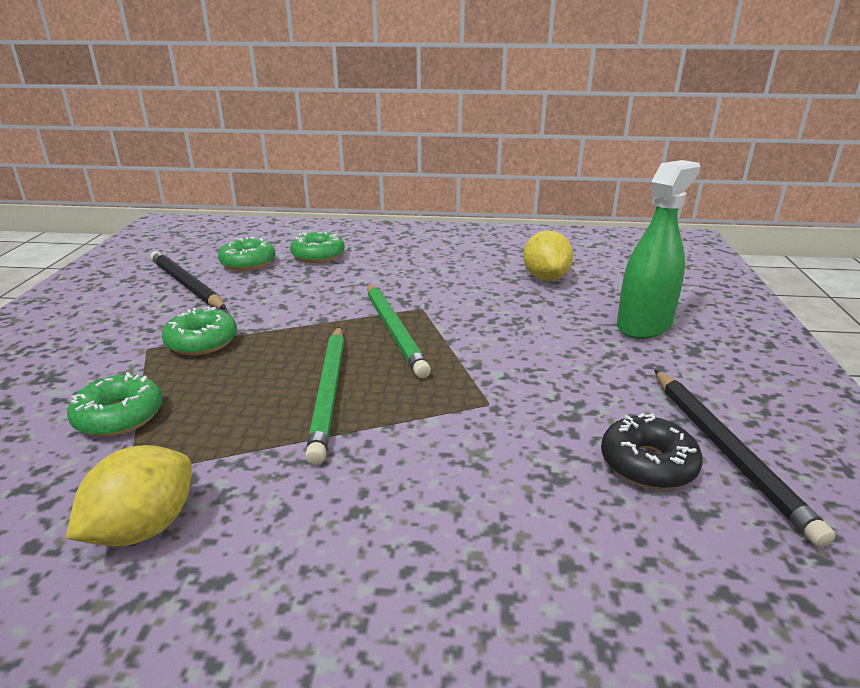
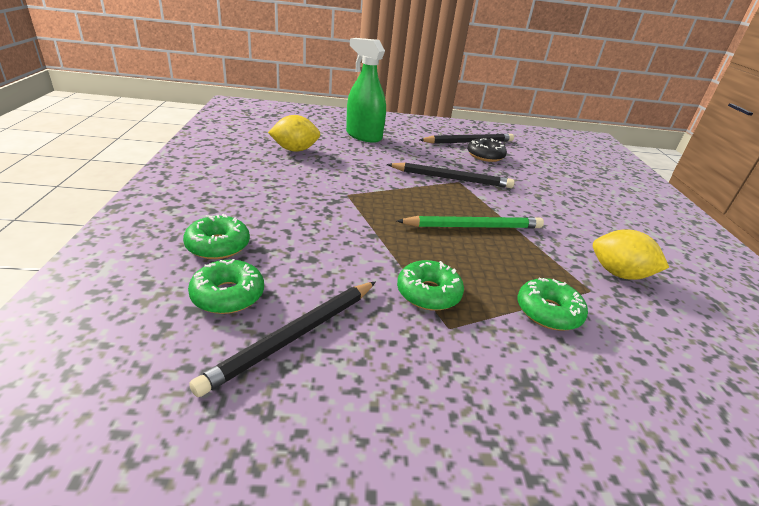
camera: 100 degrees left, 5 degrees up
(394, 331) = (386, 205): green pencil -> none
(497, 396) = (452, 178): none -> black pencil

